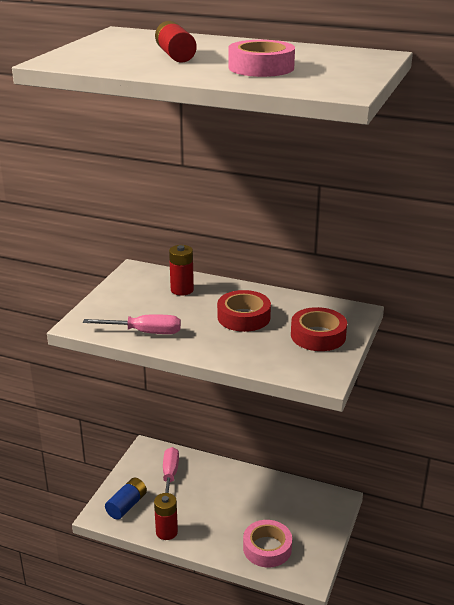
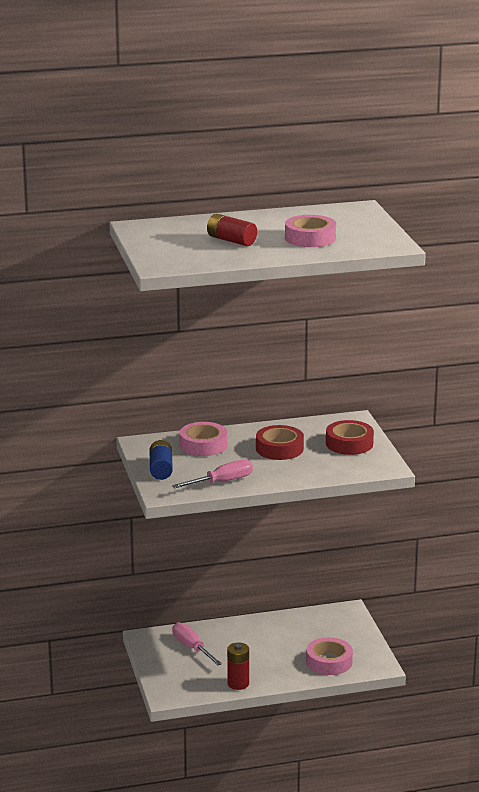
camera: 35 degrees left, 5 degrees down
(127, 505) = (182, 681): blue battery -> blue battery (161, 469)
(182, 290) = (203, 445): red battery -> pink tape

